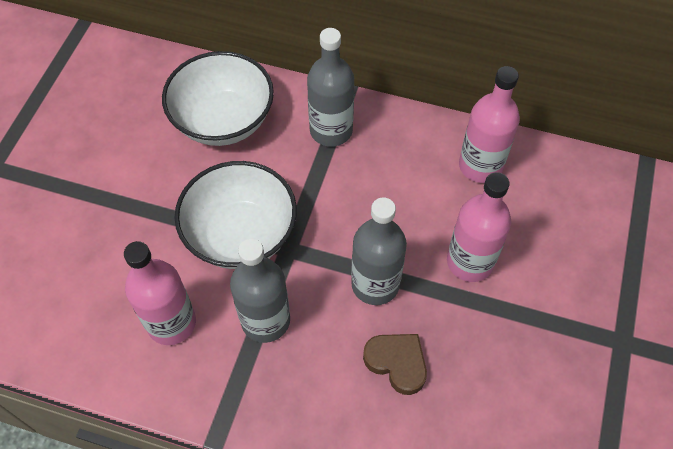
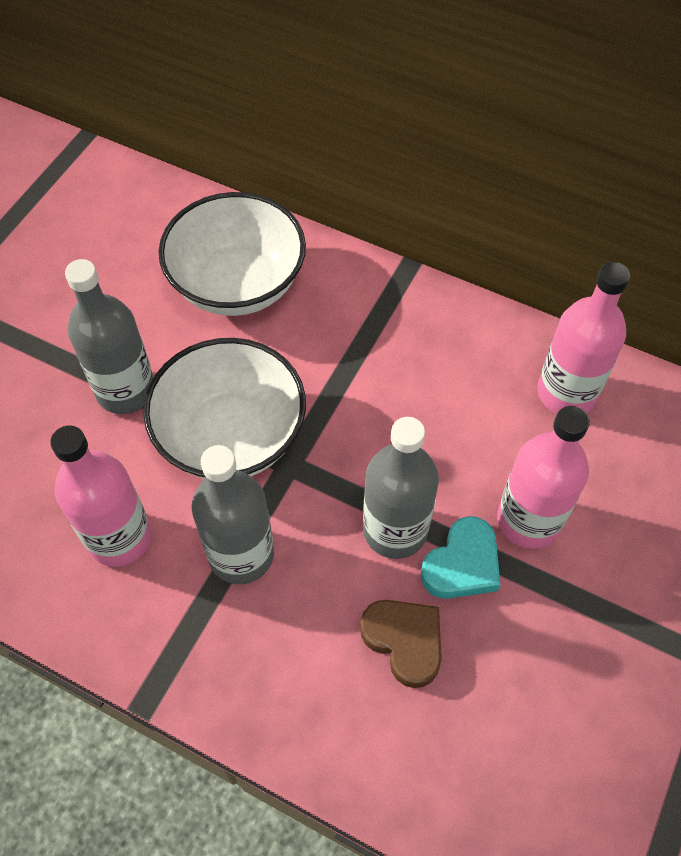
camera: 10 degrees right, 0 degrees up
(331, 130) = (375, 316): grey bottle -> grey bottle (126, 390)
(428, 301) = (462, 564): none -> turquoise heart

